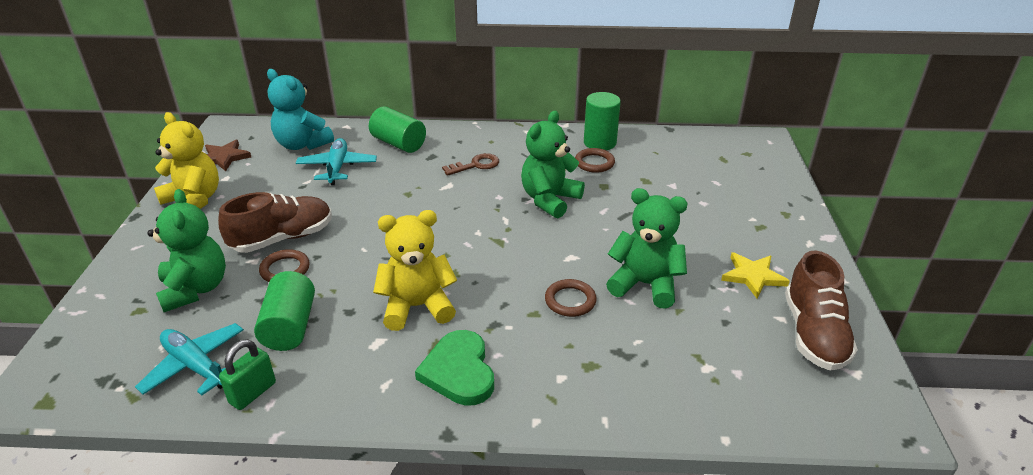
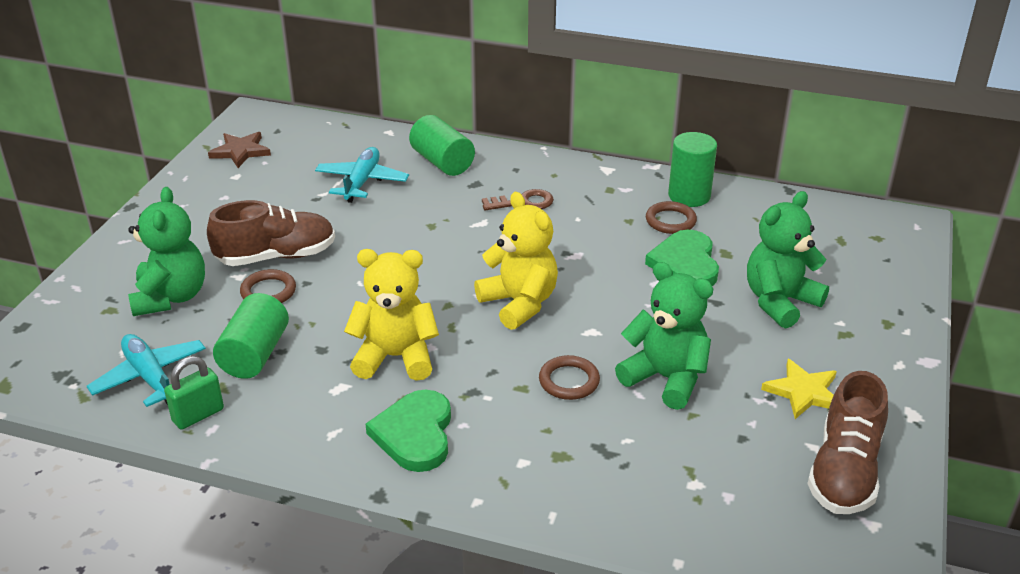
camera: 15 degrees right, 0 degrees up
(194, 201) = (195, 198): yellow teddy bear -> yellow teddy bear (519, 303)
(302, 144) = (331, 148): turquoise teddy bear -> none
(549, 200) = (595, 259): green teddy bear -> green teddy bear (779, 302)
(620, 193) = (685, 263): none -> green heart

